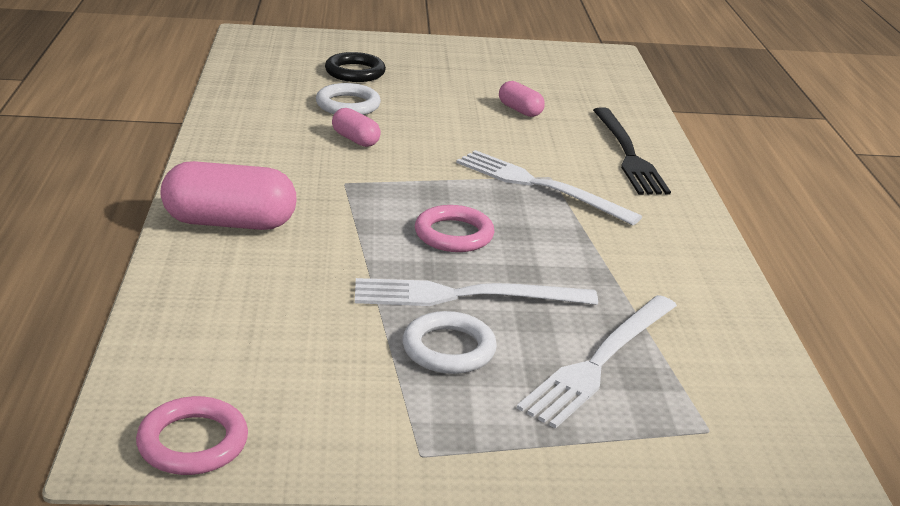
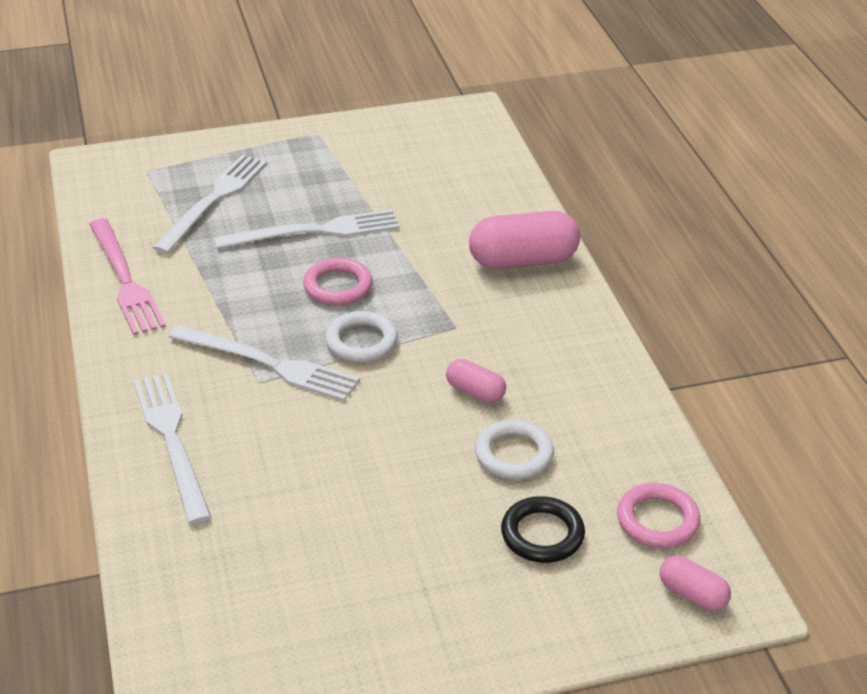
camera: 170 degrees right, 10 degrees up
(193, 442) = (440, 119): pink ring -> pink ring (657, 520)
(448, 349) = (316, 191): white ring -> white ring (361, 341)
(520, 110) = (306, 499): pink capsule -> pink capsule (692, 594)
(628, 154) = (171, 440): black fork -> white fork
(702, 282) = (125, 280): none -> pink fork

